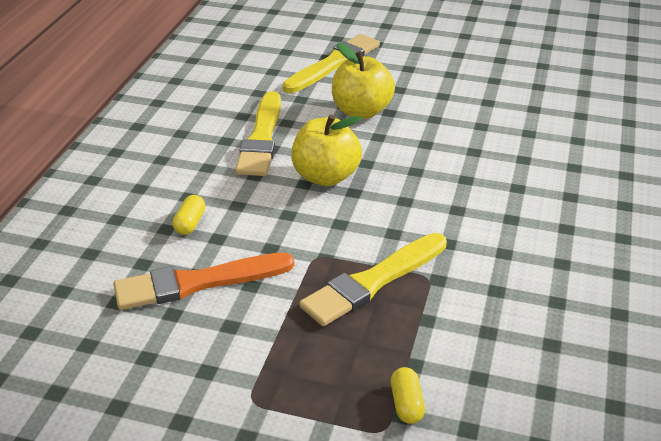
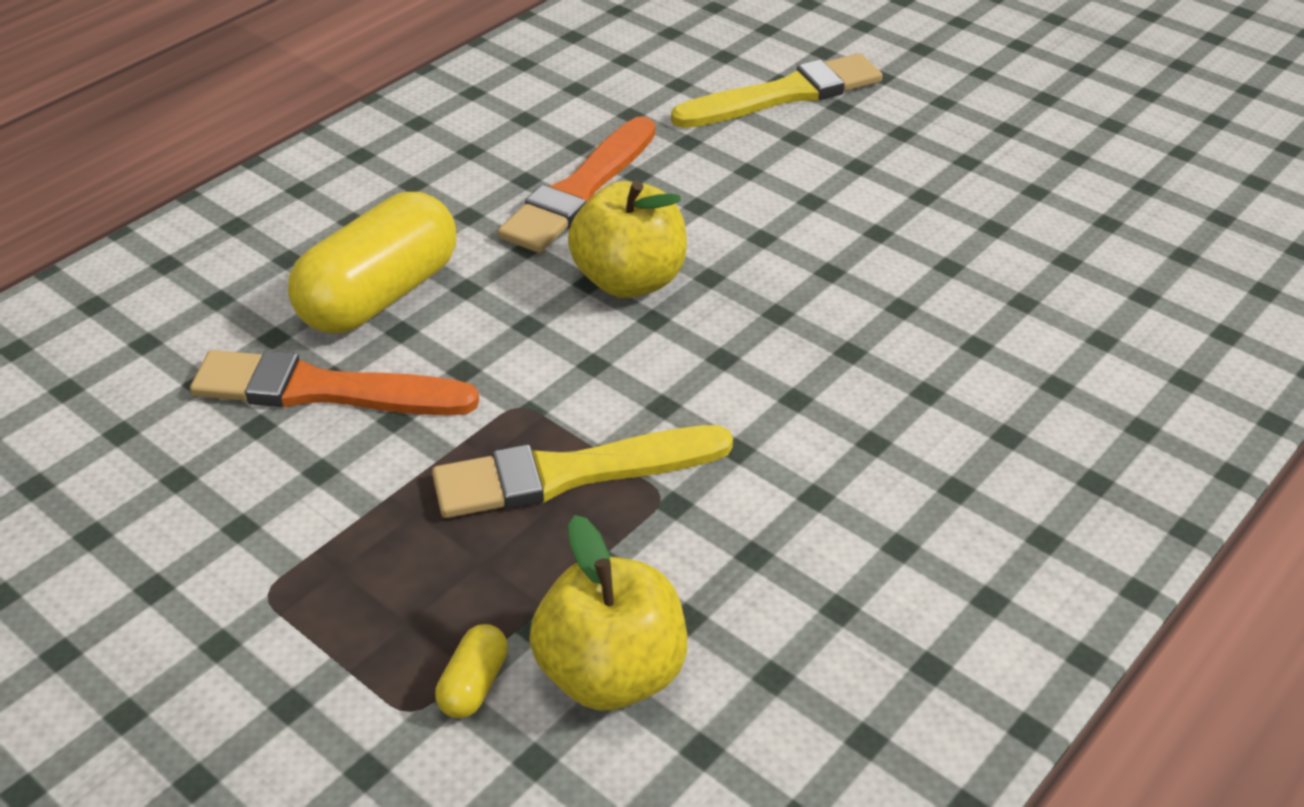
camera: 25 degrees right, 5 degrees up
(190, 223) = (380, 295): yellow capsule -> yellow capsule, size x2.39
(261, 138) = (580, 190): yellow brush -> orange brush
(361, 111) = (767, 187): yellow apple -> yellow apple (611, 673)

